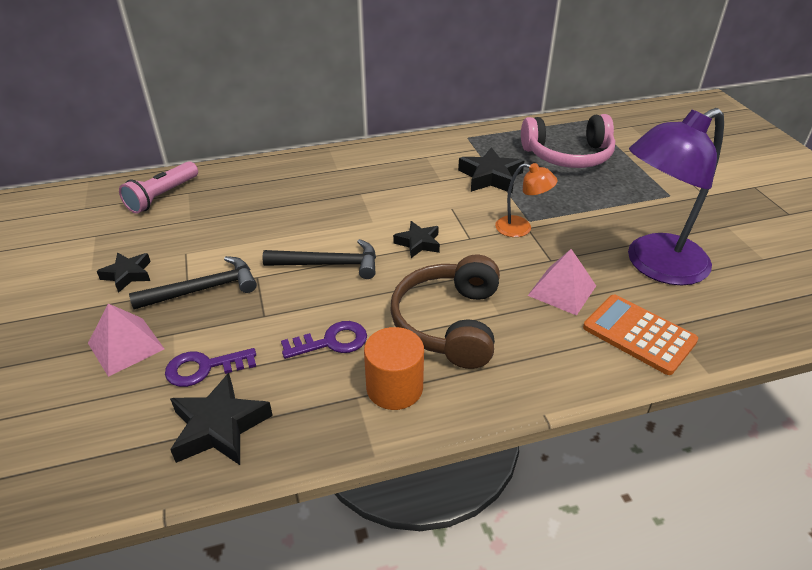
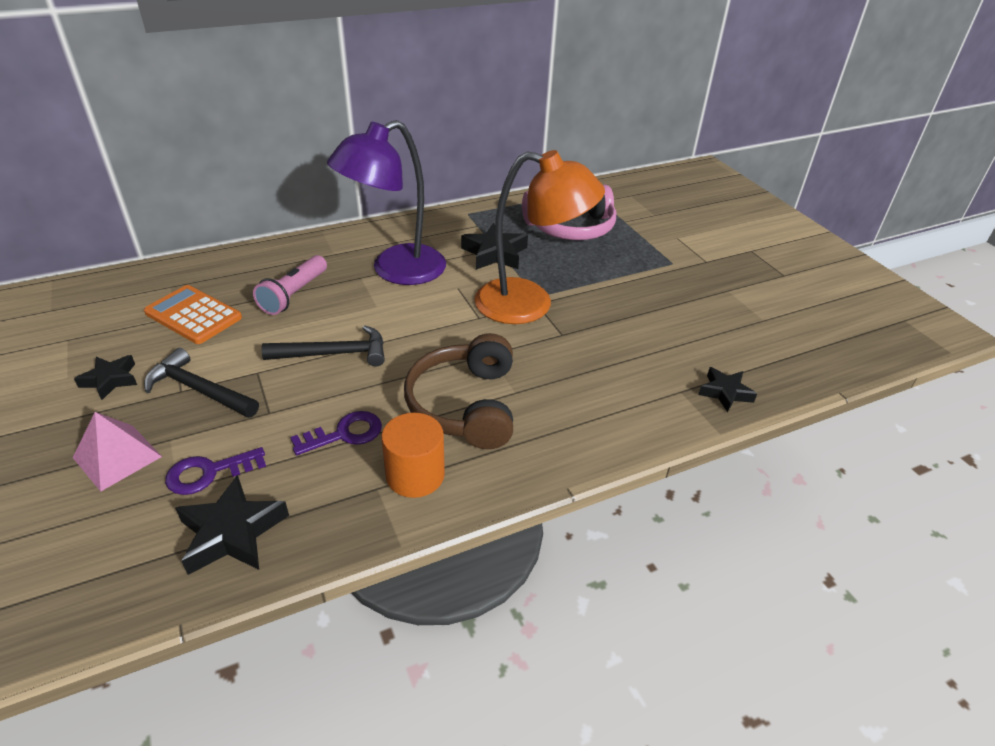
camera: 10 degrees left, 0 degrees up
(162, 196) = (141, 292): pink flashlight -> pink flashlight (294, 295)
(203, 289) = (199, 389): black hammer -> black hammer turned 120 degrees counterclockwise
(418, 243) = (426, 326): black star -> black star (725, 392)
(521, 228) = (530, 304): orange lamp -> orange lamp, size x2.11
(562, 290) = (575, 364): pink pyramid -> none
(639, 334) = (652, 401): orange calculator -> orange calculator (193, 315)
(655, 265) = (663, 333): purple lamp -> purple lamp (395, 271)

